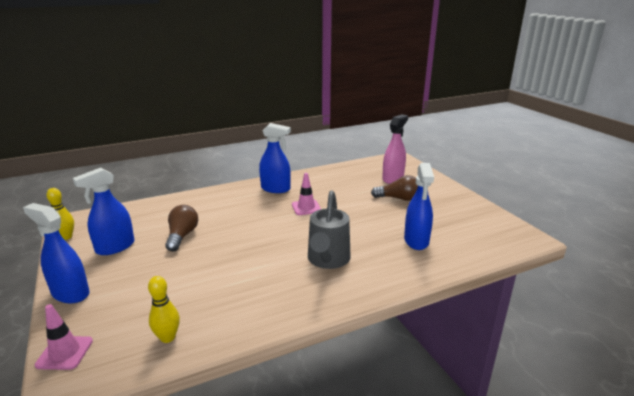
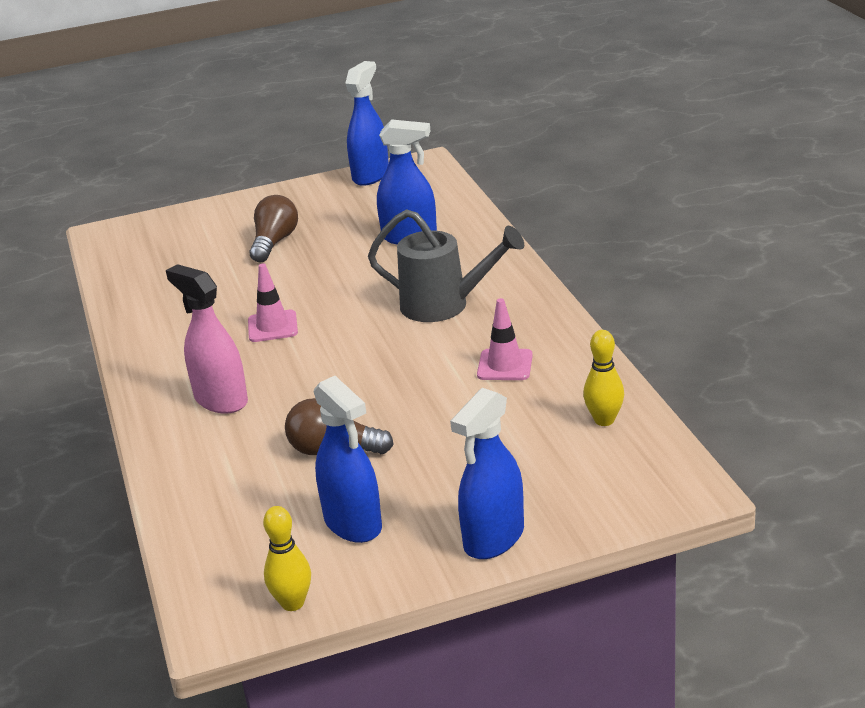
camera: 80 degrees left, 5 degrees up
(65, 353) = (633, 502): pink traffic cone -> pink traffic cone (505, 365)
(275, 189) = (179, 362): blue spray bottle -> blue spray bottle (371, 175)
(393, 178) = (195, 243): pink spray bottle -> pink spray bottle (221, 400)

